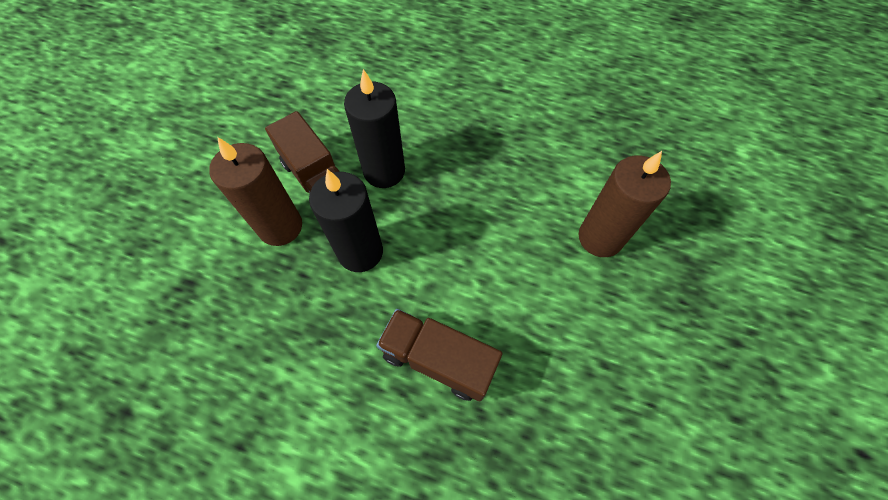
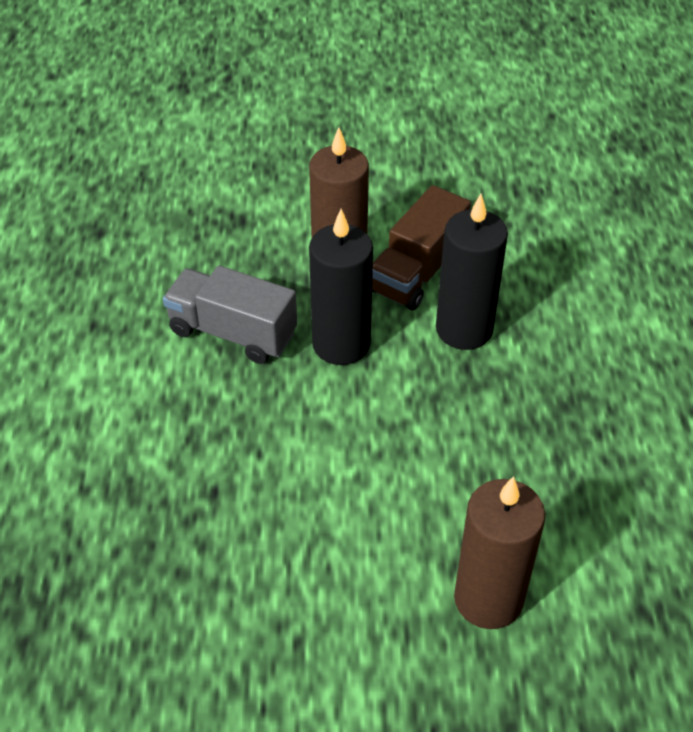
camera: 70 degrees right, 15 degrees down
(310, 327) = (232, 332): none -> grey truck
(438, 359) = (239, 459): brown truck -> none

